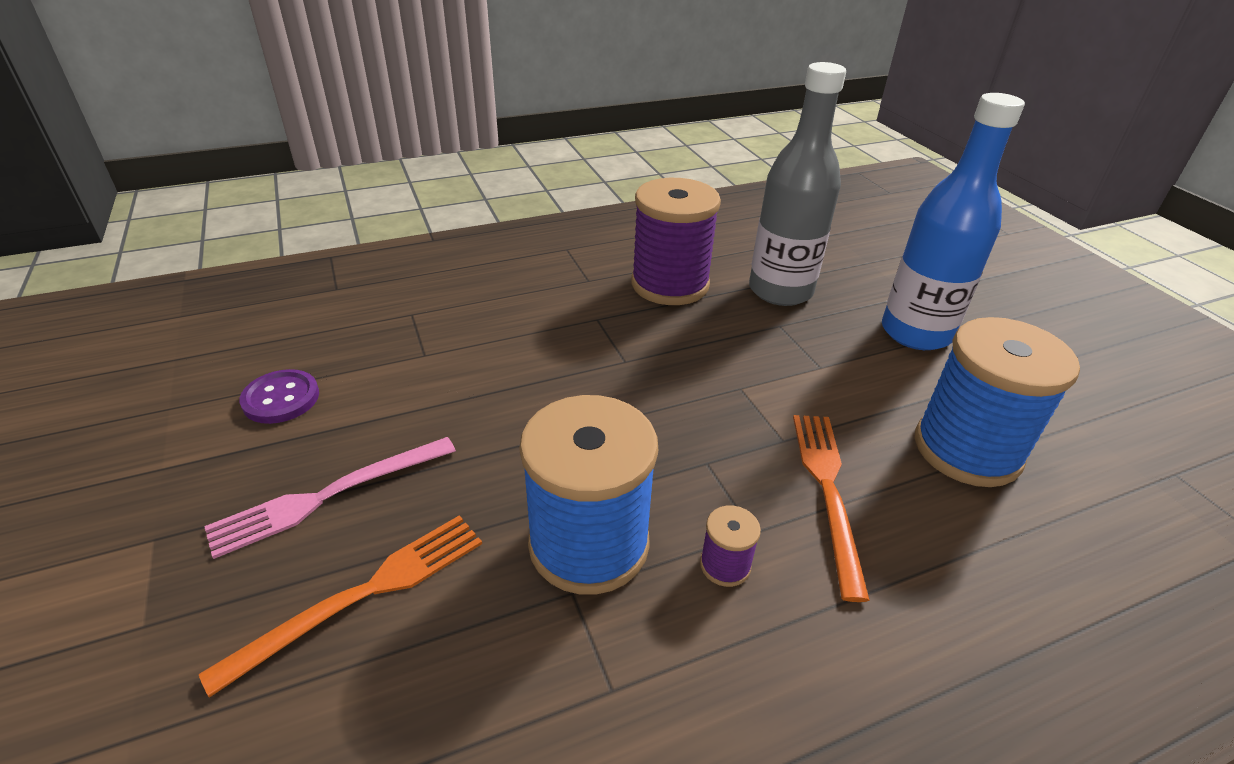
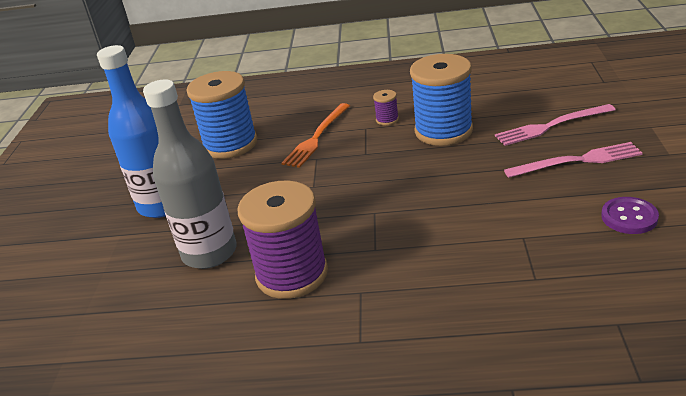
camera: 150 degrees left, 5 degrees down
(363, 594) = (551, 126): orange fork -> pink fork

